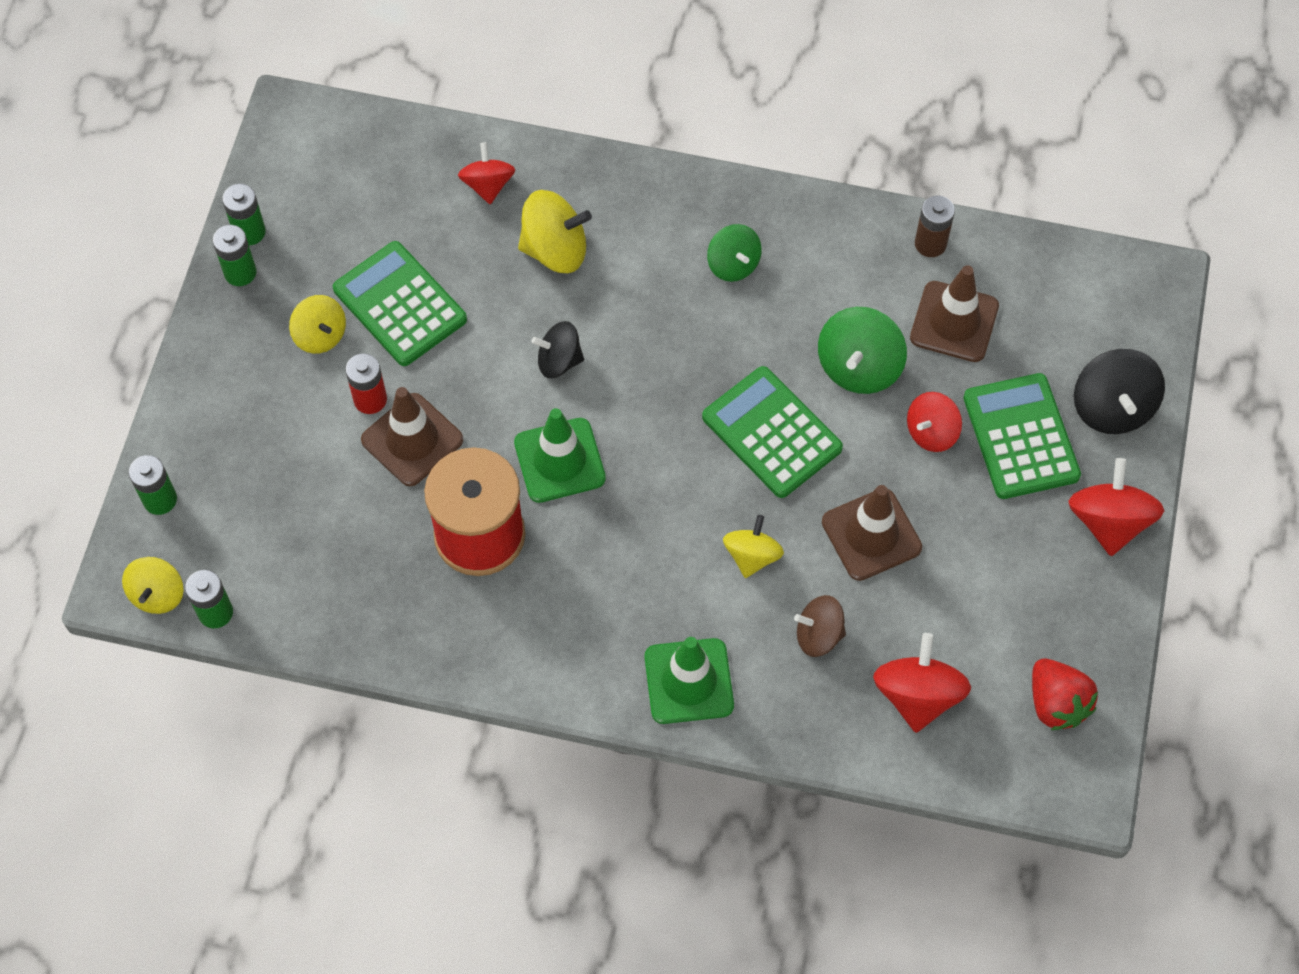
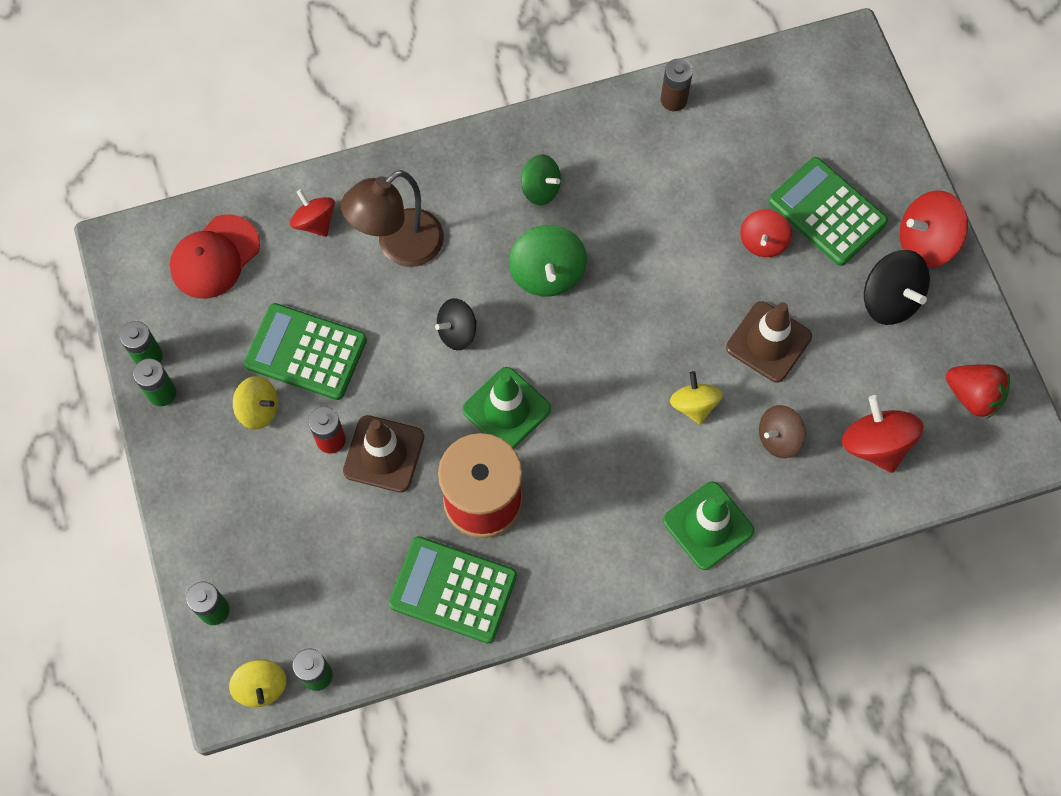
camera: 30 degrees left, 5 degrees up
(371, 170) = (215, 257): none -> red cap
(555, 250) = (399, 246): yellow spinning top -> brown lamp
(771, 433) = (649, 303): green calculator -> green calculator (453, 590)
(859, 367) = (681, 220): green spinning top -> green spinning top (547, 273)
(954, 322) = (727, 150): brown traffic cone -> none
(1109, 522) = (925, 242): red spinning top -> red spinning top turned 75 degrees counterclockwise
(1112, 408) = (876, 157): black spinning top -> black spinning top (889, 300)

